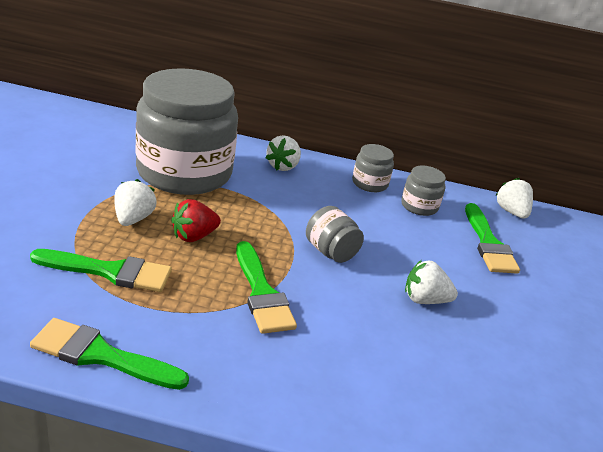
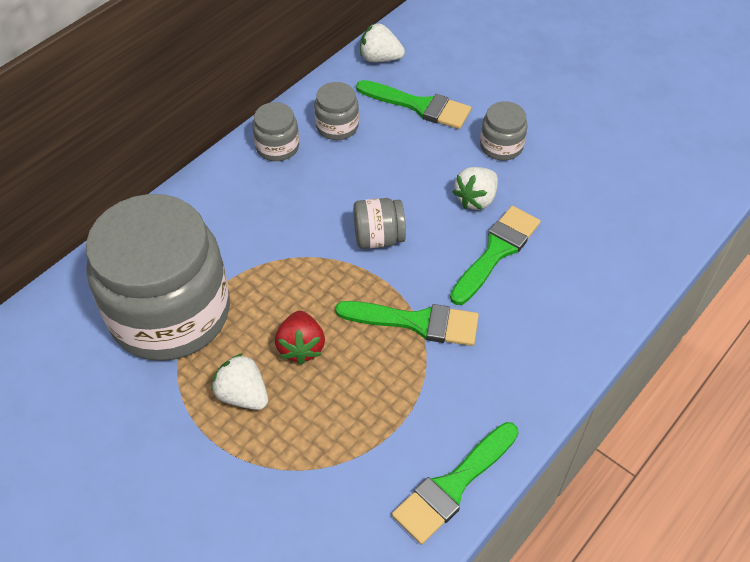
camera: 55 degrees left, 20 degrees up
(110, 271) = (329, 444): green brush -> green brush (496, 251)
(283, 166) = (204, 210): white strawberry -> none
(501, 303) = (501, 146): none -> grey jar

